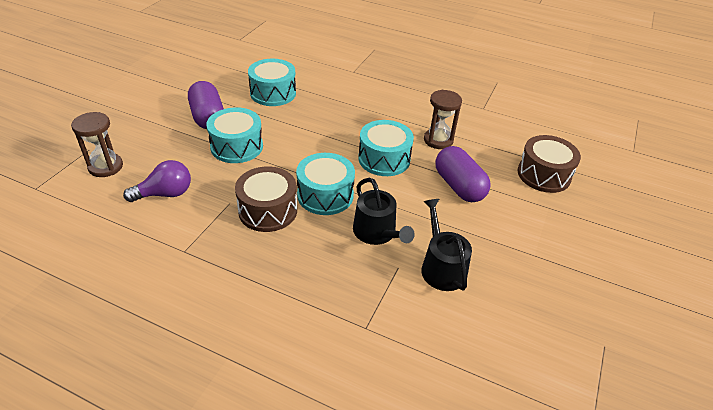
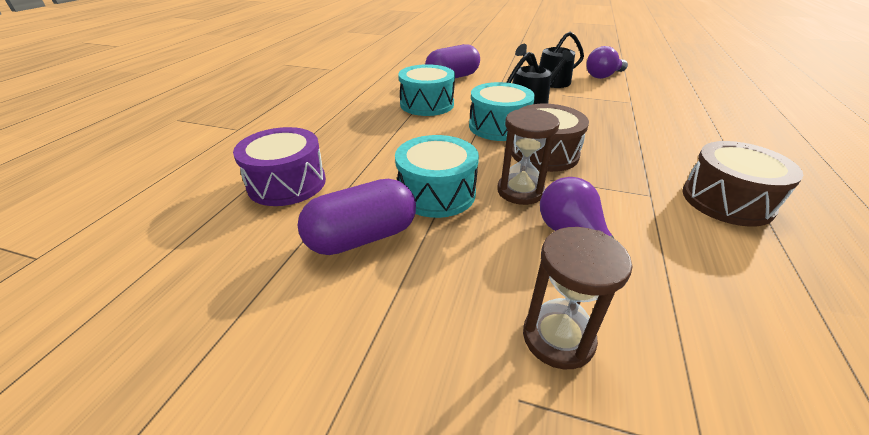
camera: 95 degrees left, 5 degrees down
(273, 93) = (287, 183): turquoise drum -> purple drum
(438, 140) = (388, 84): brown hourglass -> brown hourglass (520, 191)
(466, 339) = (603, 76): none -> purple light bulb
(543, 175) = (424, 55): brown drum -> brown drum (726, 200)

